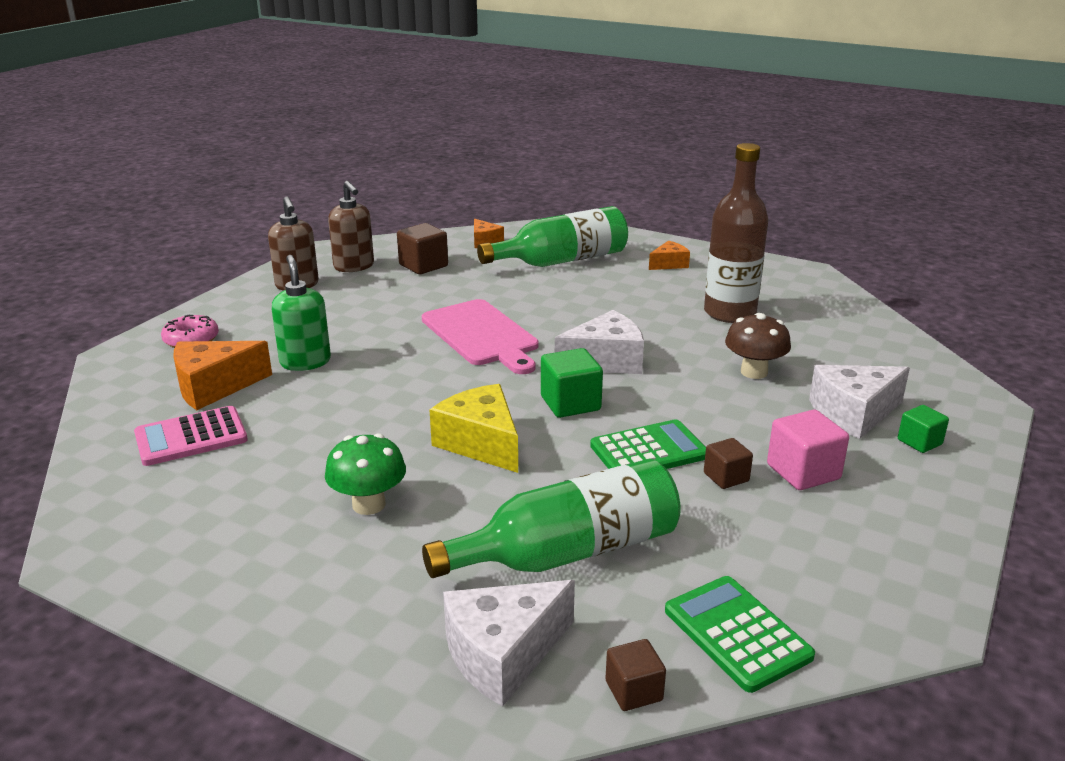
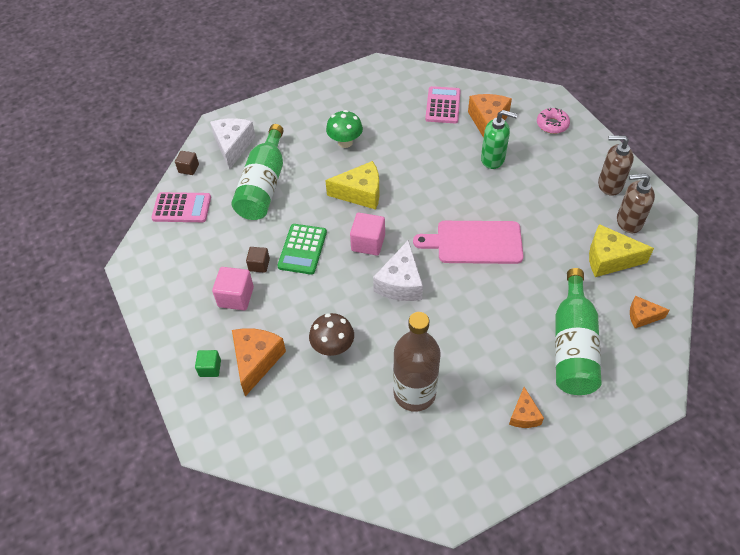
camera: 125 degrees right, 25 degrees up
(423, 265) = (609, 259): brown cube -> yellow cheese
(570, 403) = (368, 243): green cube -> pink cube
(737, 633) = (182, 208): green calculator -> pink calculator
(853, 413) = (256, 361): white cheese -> orange cheese

